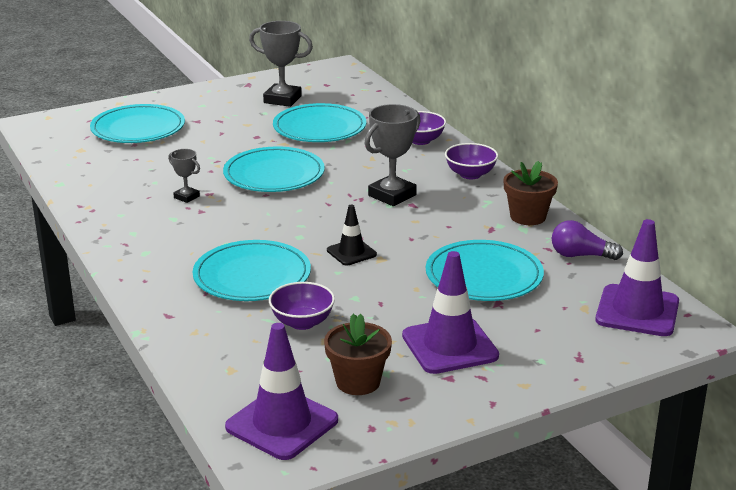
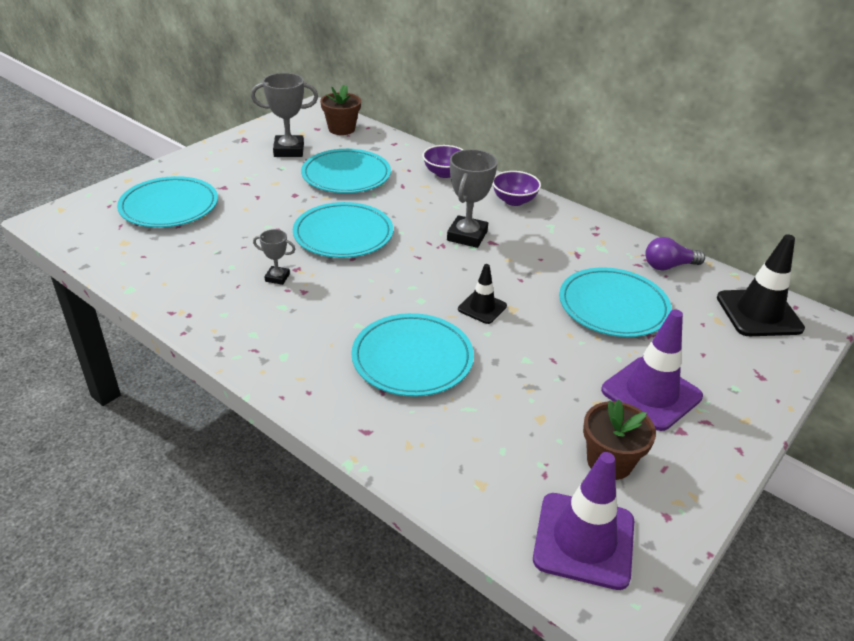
camera: 25 degrees left, 10 degrees up
(302, 322) = (502, 403): purple bowl -> none
(528, 217) = (595, 235): brown flower pot -> brown flower pot (341, 129)
(637, 311) = (759, 313): purple traffic cone -> black traffic cone

